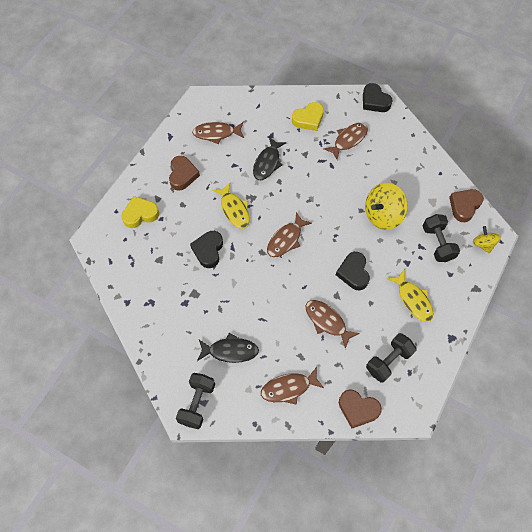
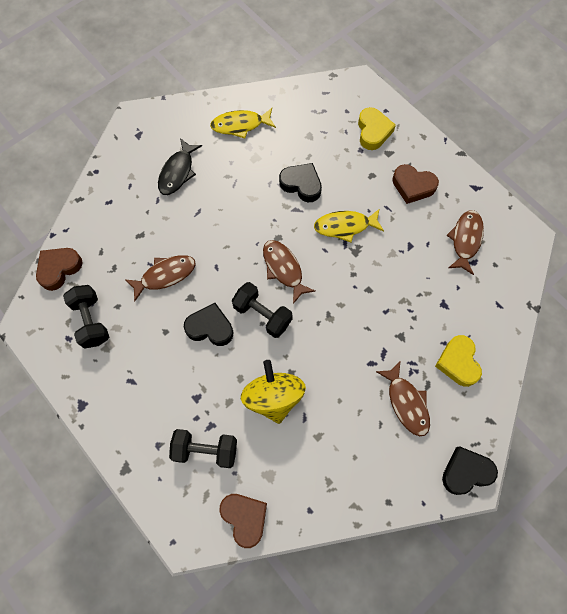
camera: 110 degrees right, 5 degrees up
(197, 403) = (140, 129): black dumbbell -> black dumbbell (262, 315)
(267, 163) = (401, 285): black fish -> none
(288, 388) = (113, 212): brown fish -> none
(413, 299) = (147, 382): yellow fish -> yellow fish (240, 125)
(483, 244) = (179, 513): yellow spinning top -> none

